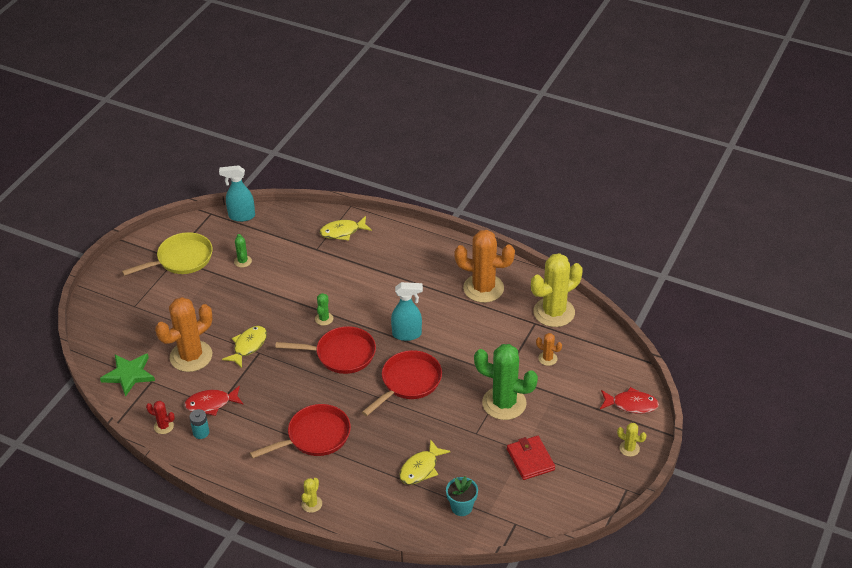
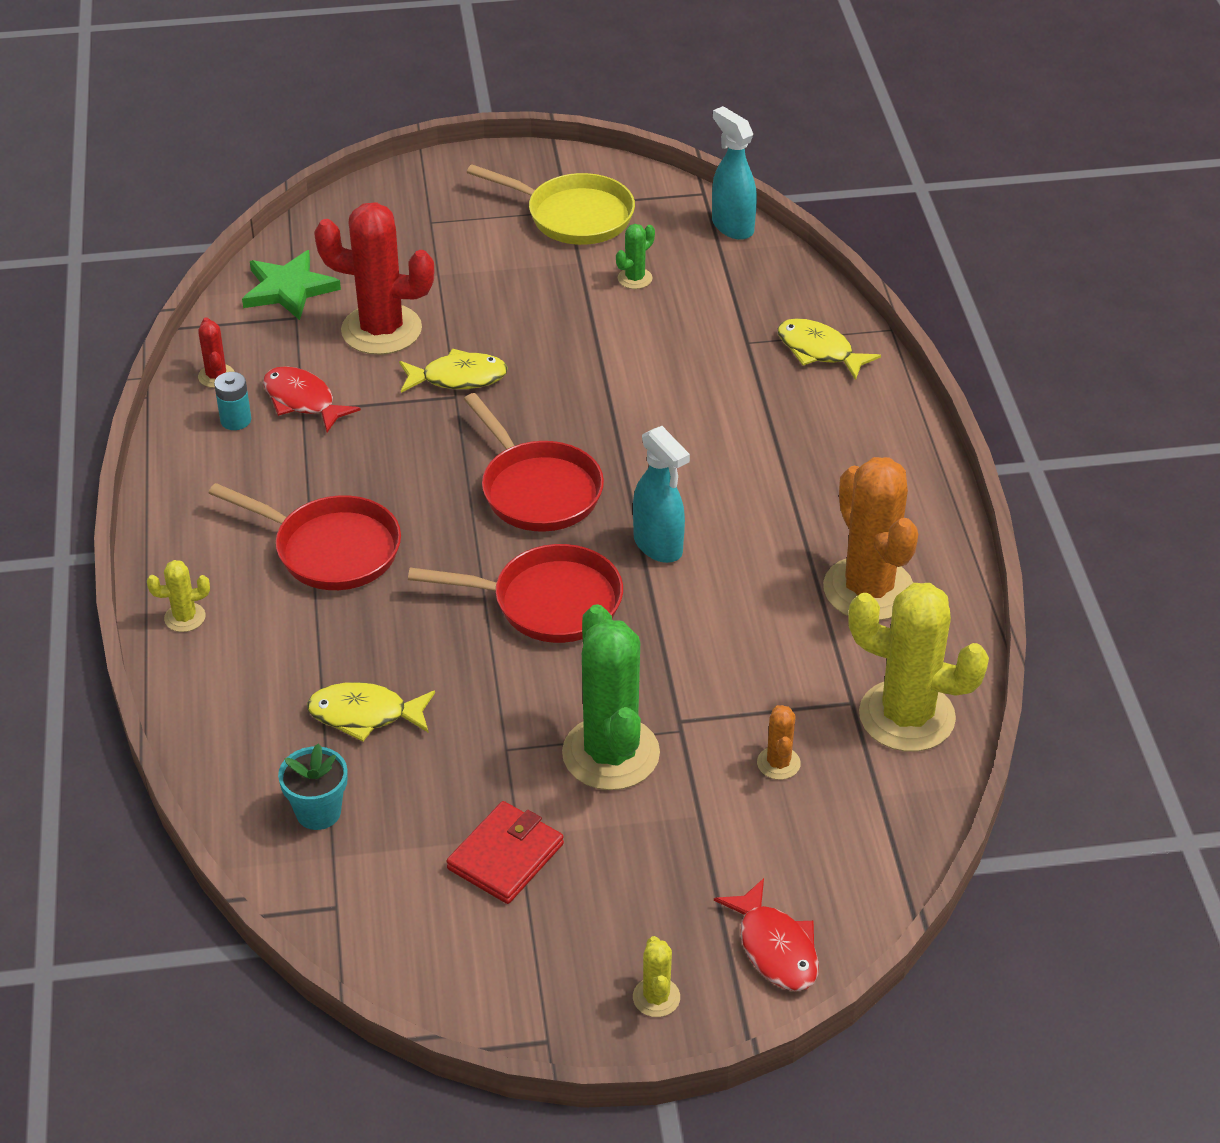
camera: 55 degrees right, 0 degrees up
(191, 356) = (381, 330): orange cactus -> red cactus
(324, 319) = (598, 430): green cactus -> none

